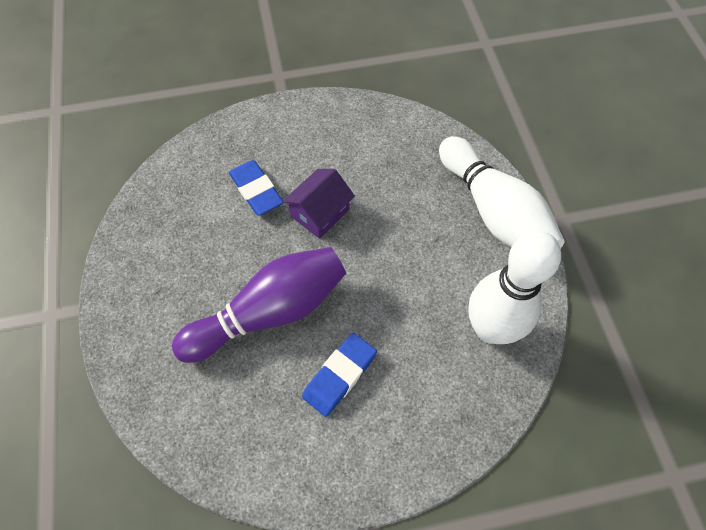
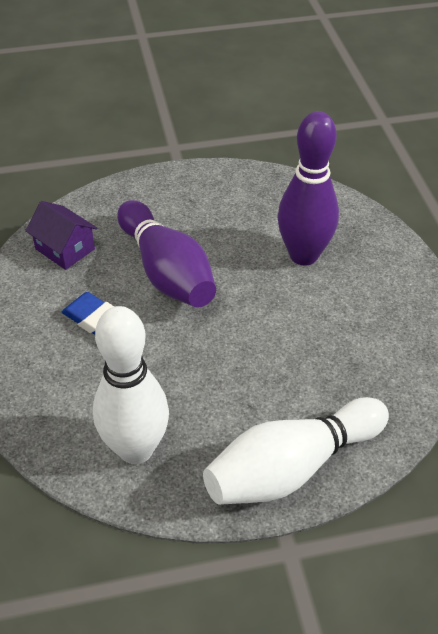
camera: 90 degrees right, 15 degrees down
(256, 190) = (303, 255): blue eraser -> purple bowling pin
(320, 213) = (279, 304): purple house -> purple house (65, 249)

